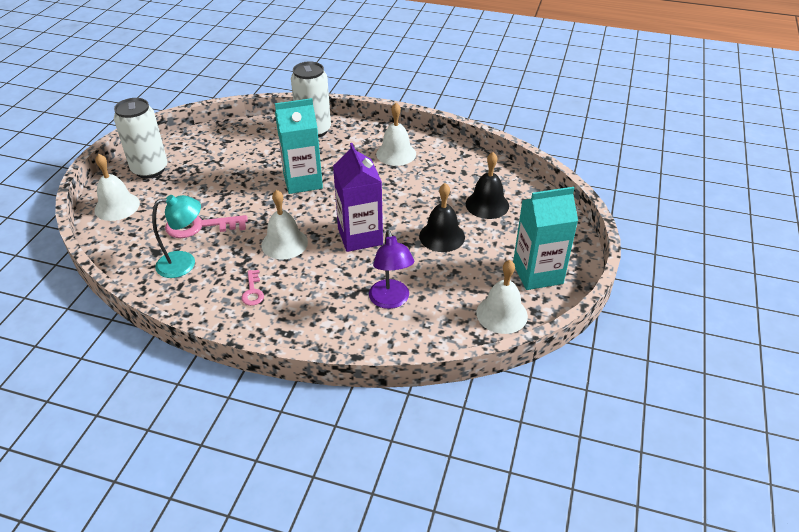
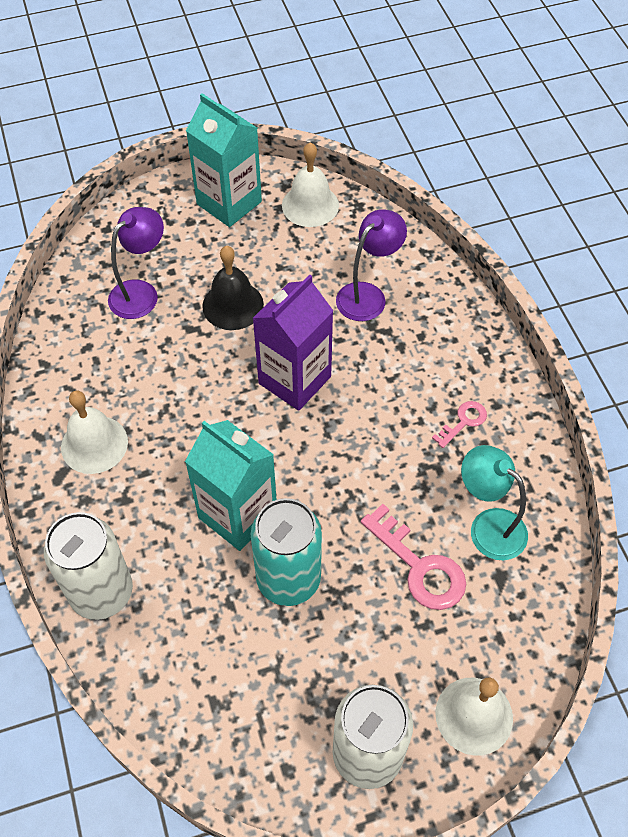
camera: 125 degrees left, 15 degrees up
(250, 182) = (288, 579): none -> turquoise can
(284, 243) = (368, 447): white bell -> none
(487, 204) = (141, 292): black bell -> purple lamp

